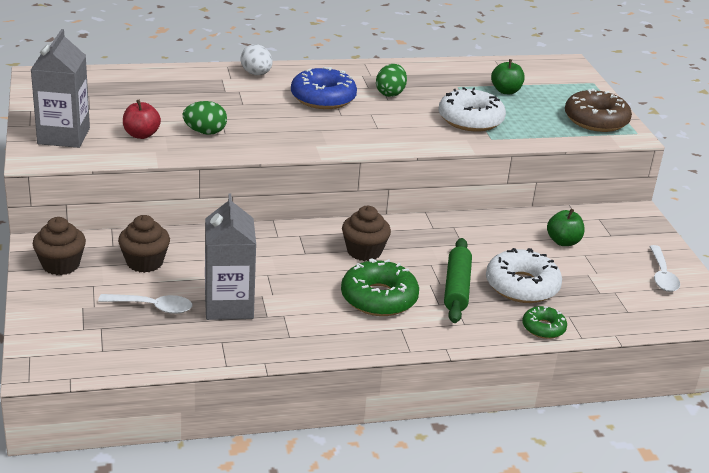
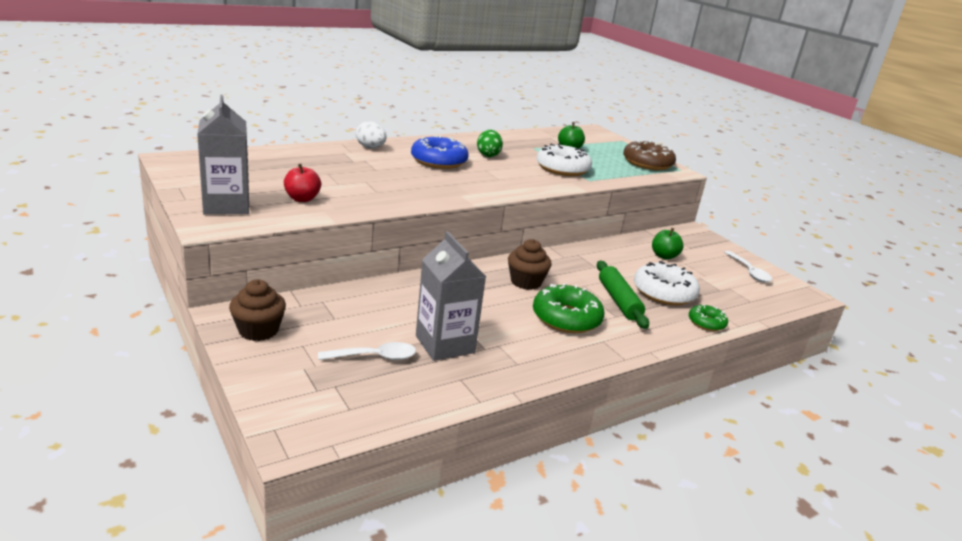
camera: 20 degrees left, 5 degrees down
(145, 262) = (341, 316): brown cupcake -> none
(205, 132) = (359, 192): green egg -> none

